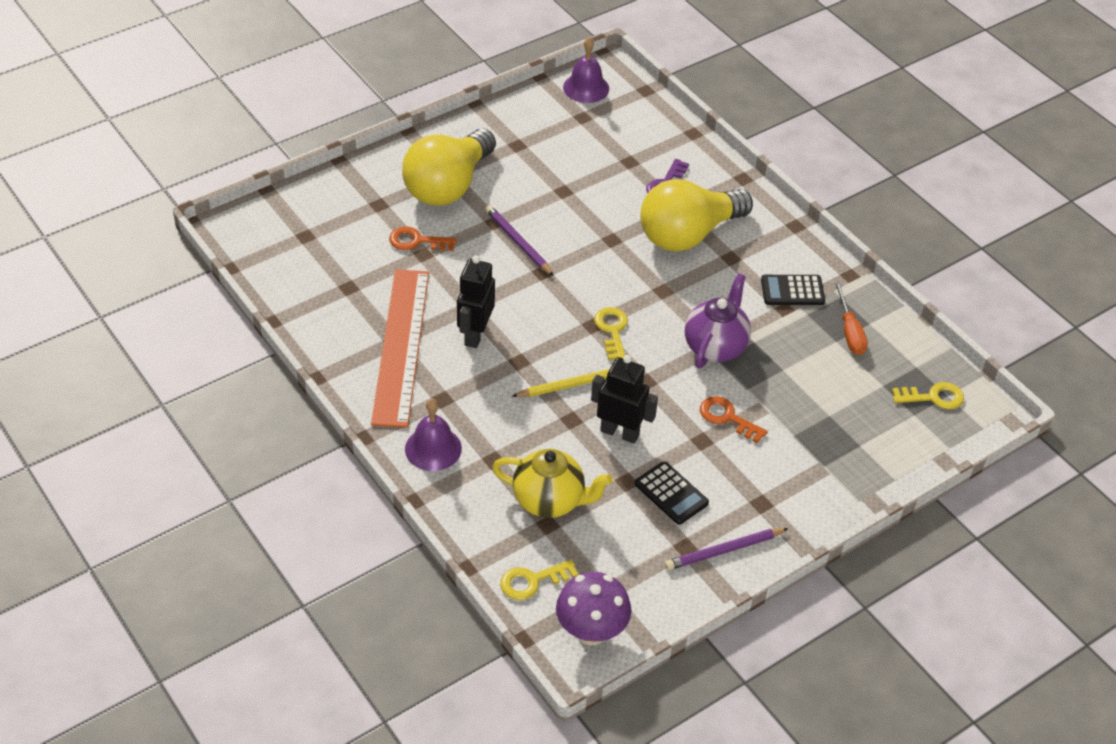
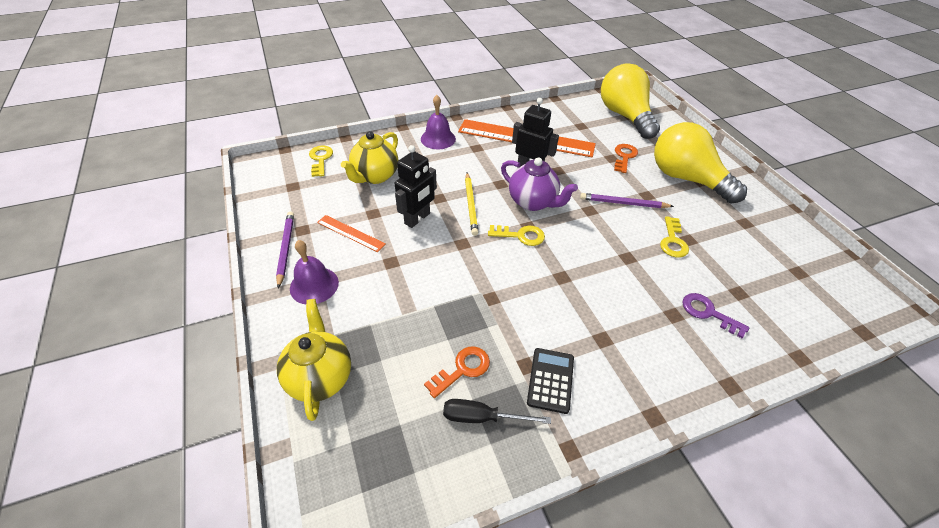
camera: 105 degrees right, 0 degrees up
(518, 242) = (623, 203): purple pencil -> purple pencil turned 150 degrees counterclockwise
(586, 88) = (847, 283): purple bell -> purple bell (314, 285)
(591, 632) = (270, 175): purple mushroom -> none
(671, 493) = (350, 233): black calculator -> orange ruler
(688, 234) = (636, 313): yellow light bulb -> yellow light bulb (624, 116)
(715, 347) = (488, 296): purple teapot -> purple teapot (533, 202)
(727, 418) = (407, 283): orange key -> orange key (462, 369)
(850, 332) = (482, 417): orange screwdriver -> black screwdriver
(869, 456) = (320, 377): none -> yellow teapot
(933, 397) = (365, 473): yellow key -> yellow key (673, 241)

